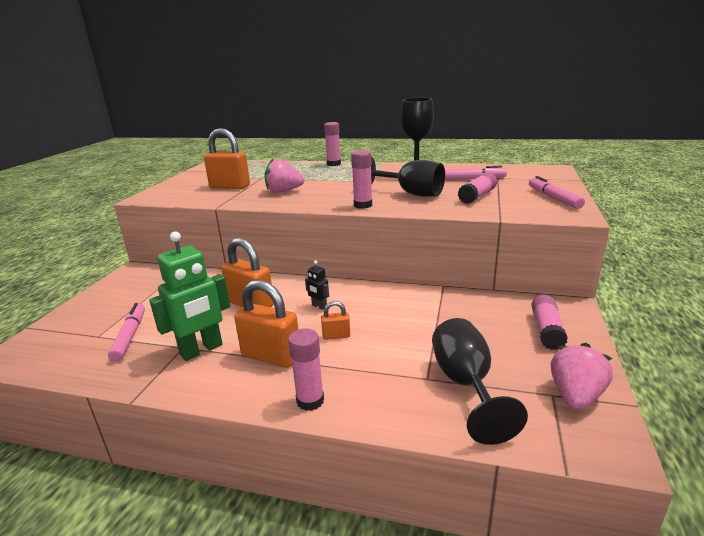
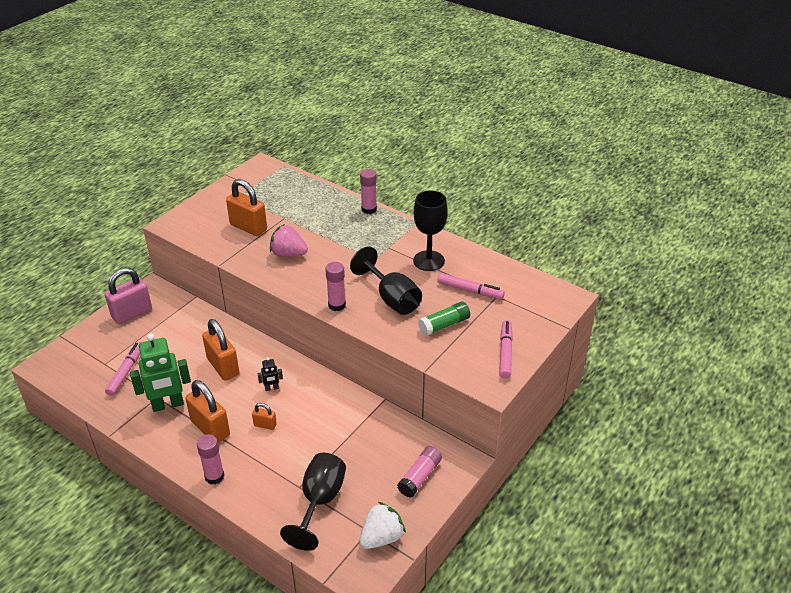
camera: 20 degrees right, 15 degrees up
(117, 291) = (132, 313): none -> pink padlock
(319, 306) = (271, 388): black robot -> black robot turned 75 degrees counterclockwise
(477, 196) = (444, 325): pink glue stick -> green glue stick
(575, 396) = (381, 537): pink strawberry -> white strawberry

